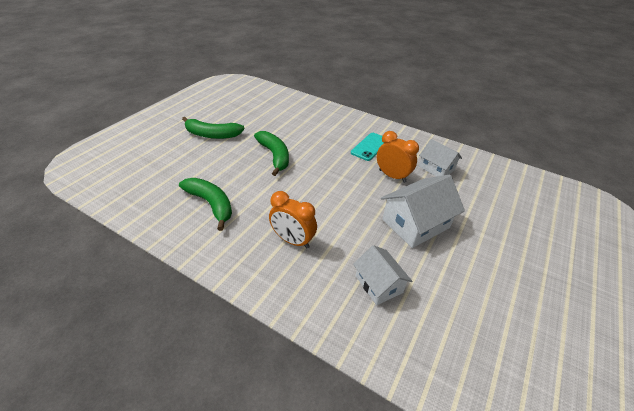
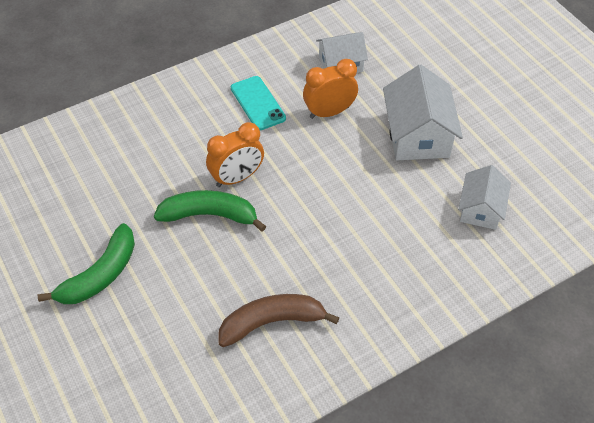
camera: 60 degrees left, 10 degrees up
(211, 204) = (272, 322): green banana -> brown banana
(293, 240) = (384, 258): orange clock -> orange clock (236, 178)
(379, 284) = (481, 209): white house -> white house turned 75 degrees counterclockwise

